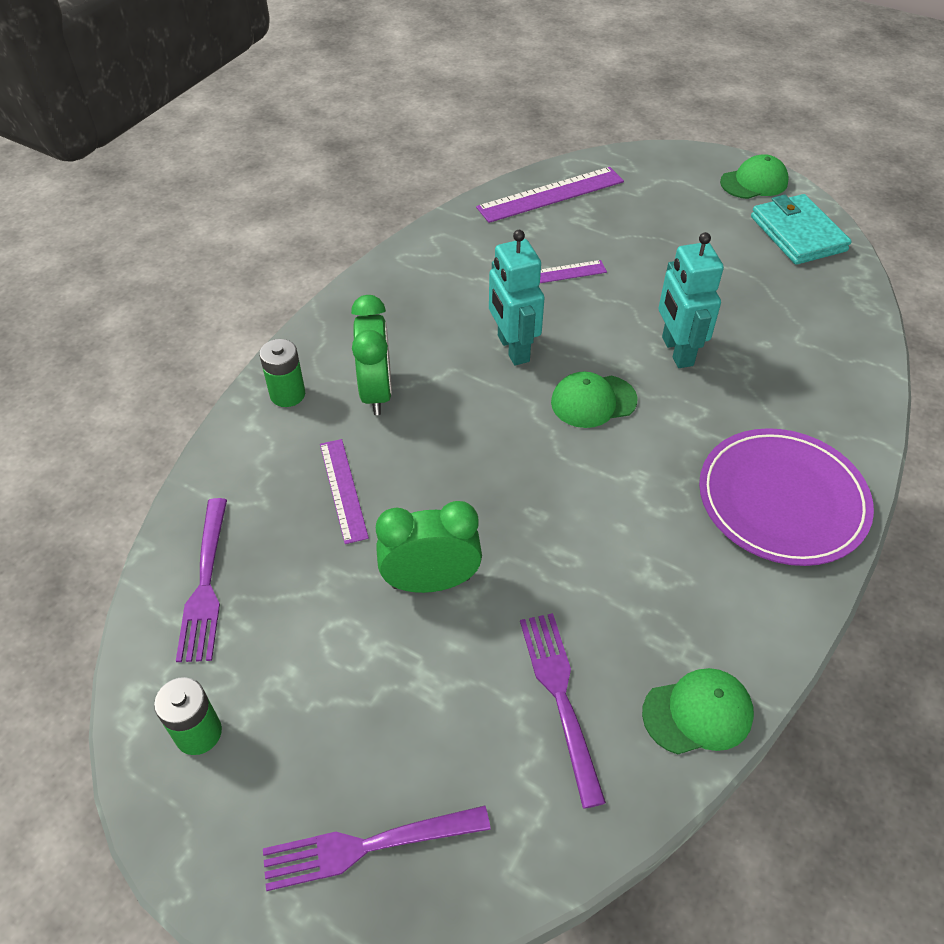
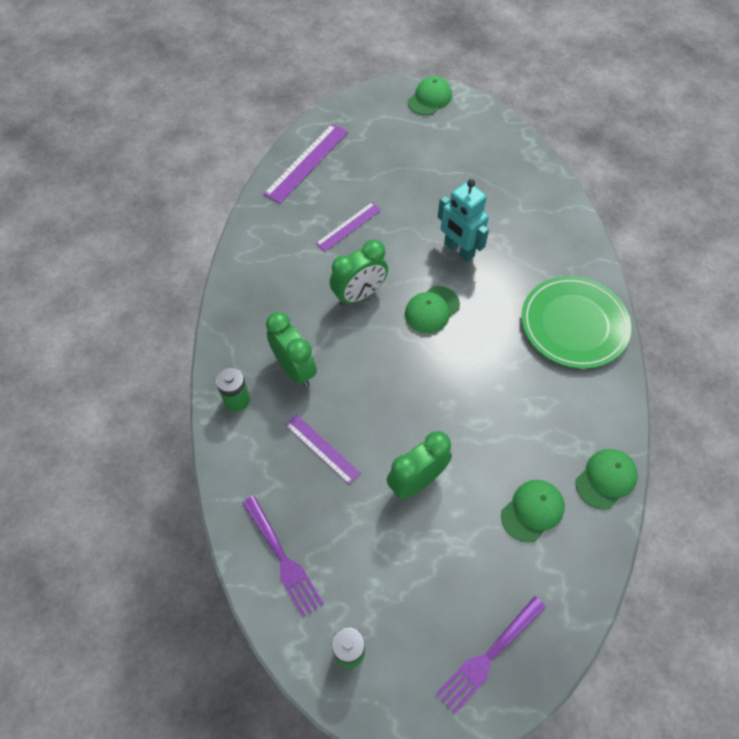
camera: 30 degrees left, 10 degrees up
(512, 349) = (359, 295): turquoise robot -> green clock
(560, 697) = (532, 511): purple fork -> green cap
(782, 500) = (574, 324): purple plate -> green plate
(797, 234) = (478, 129): turquoise wallet -> none

